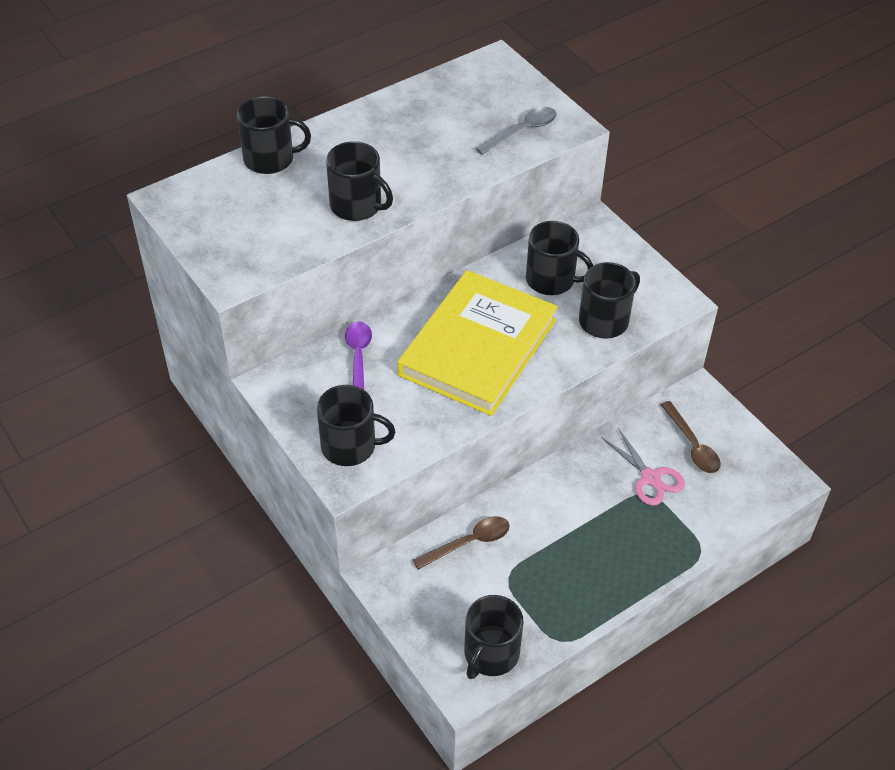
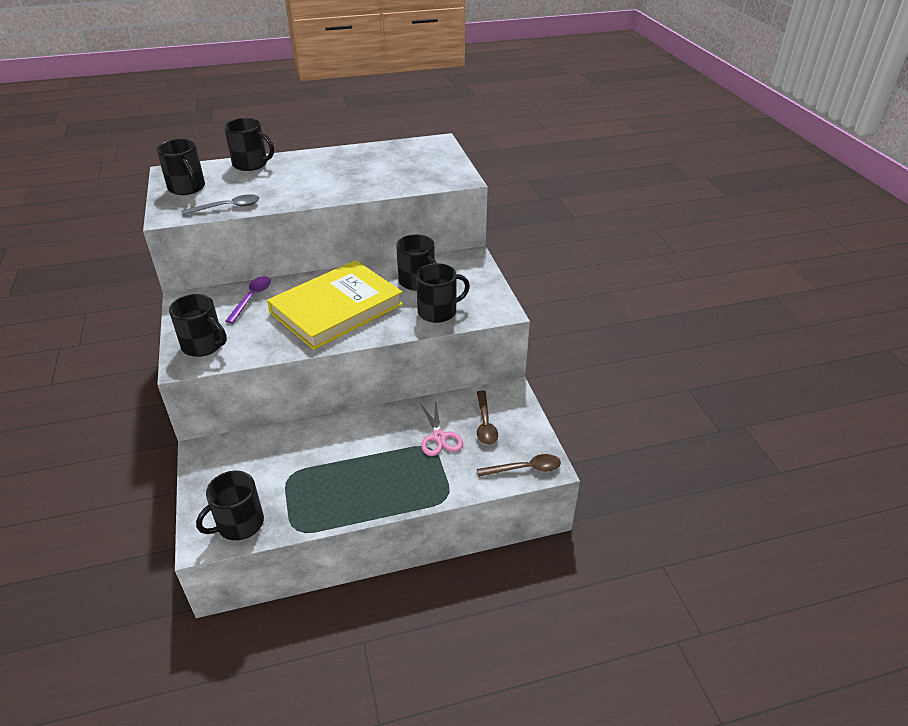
camera: 20 degrees right, 10 degrees down
(357, 206) = (282, 194): black mug -> black mug (187, 188)
(468, 543) = (278, 445): brown spoon -> brown spoon (525, 469)
(522, 131) = (426, 176): grey spoon -> grey spoon (227, 207)

